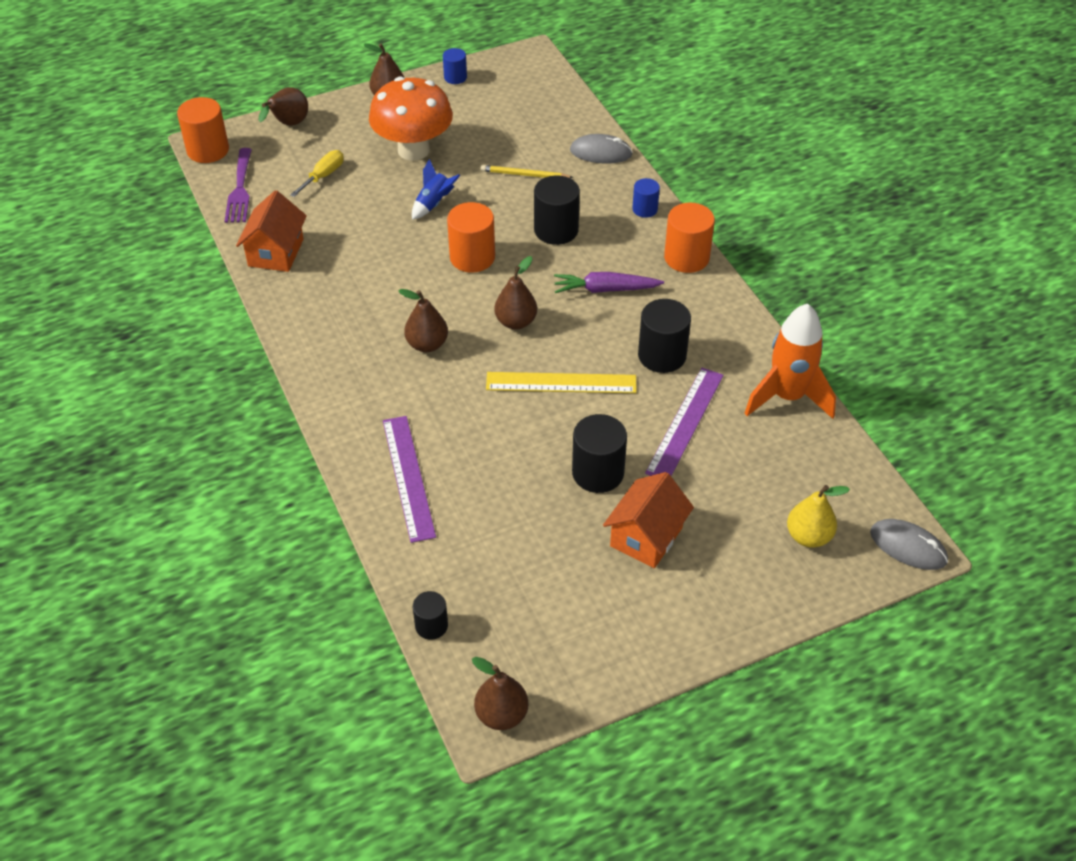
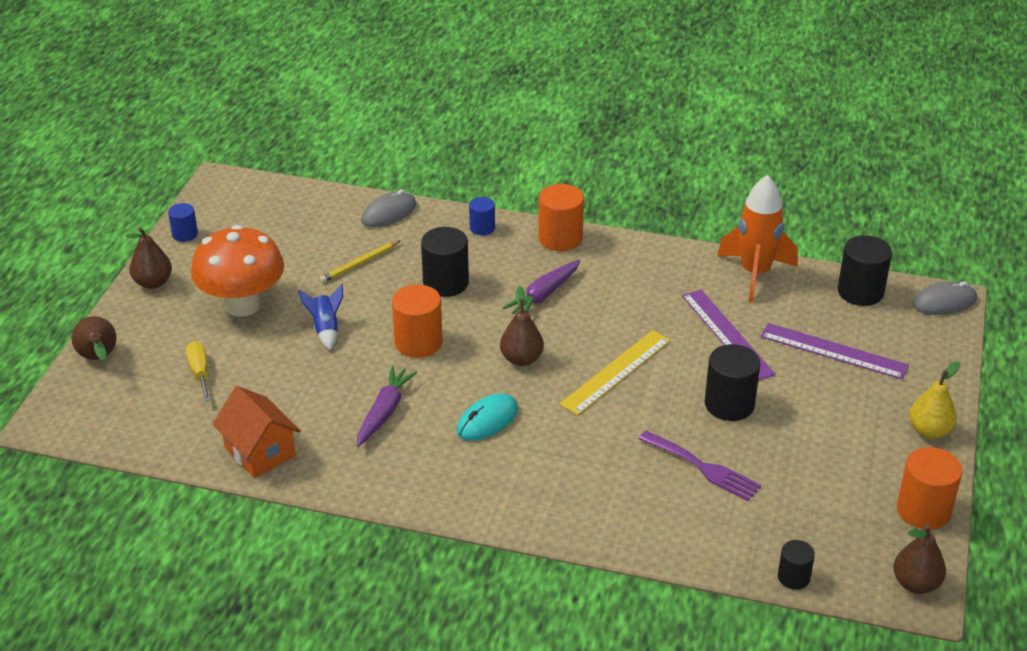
camera: 50 degrees left, 10 degrees down
(208, 150) = (57, 426): orange cylinder -> orange cylinder (923, 510)
(240, 190) = (144, 432): purple fork -> purple fork (703, 468)
(379, 286) = (384, 412): none -> purple carrot
(408, 477) = (624, 509): purple ruler -> purple ruler (833, 351)
(427, 344) = (487, 420): brown pear -> turquoise mouse
(646, 537) = (817, 415): orange house -> none
(662, 355) = (647, 307): black cylinder -> black cylinder (860, 292)
(808, 536) = (892, 339): yellow pear -> yellow pear (929, 431)

